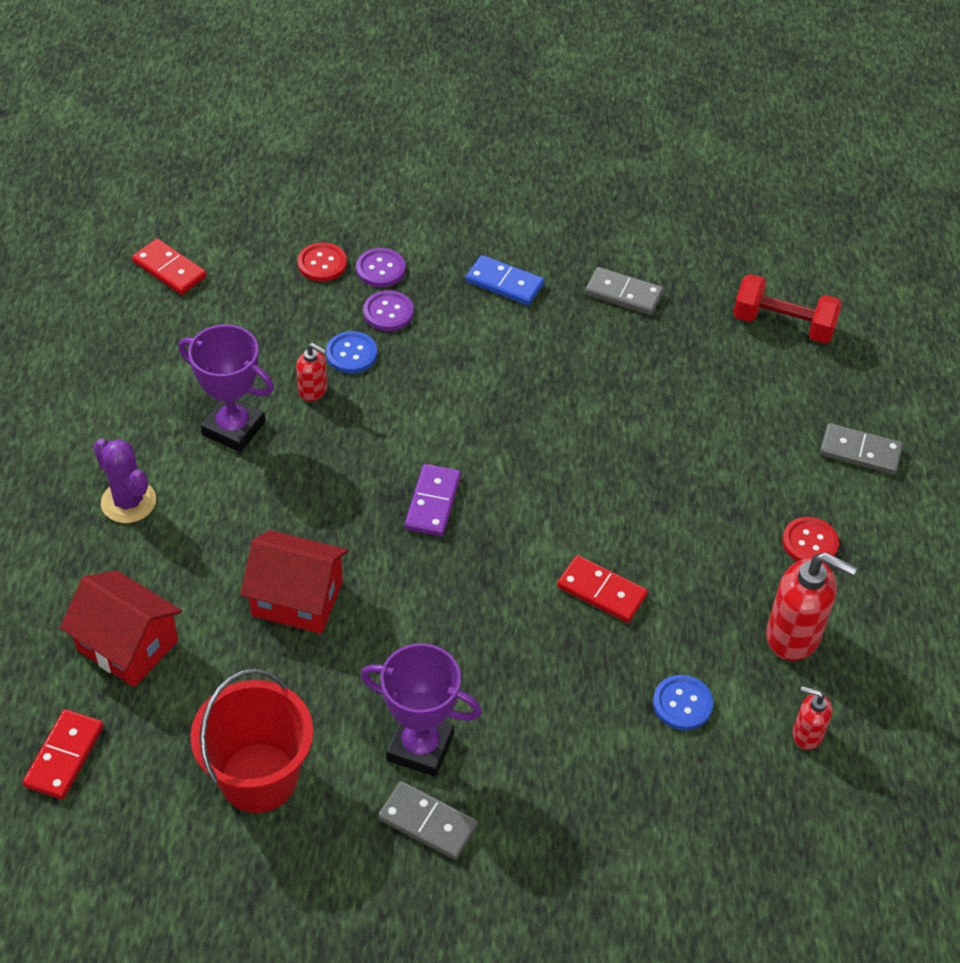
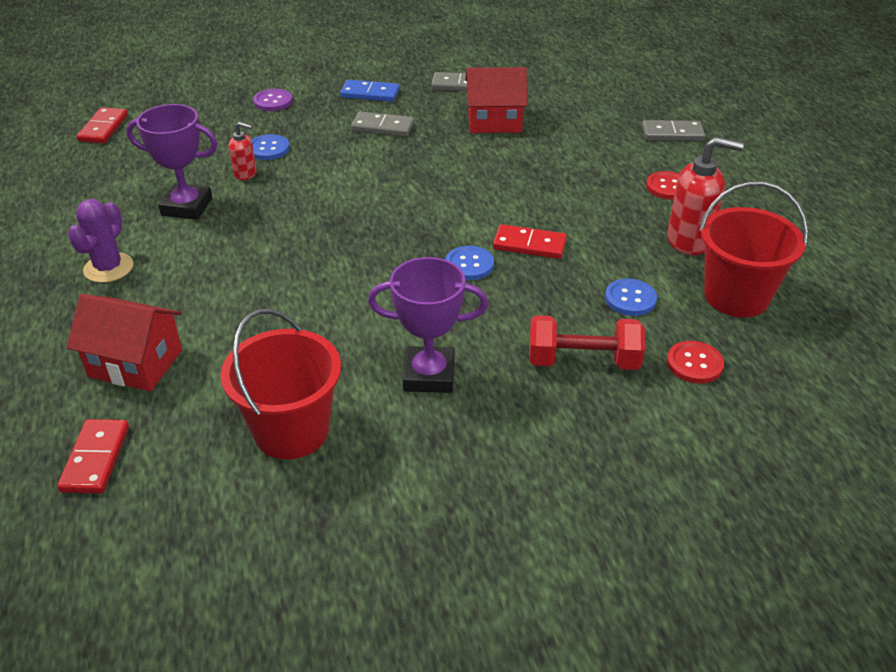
camera: 15 degrees left, 10 degrees down
(128, 502) = (108, 268): purple cactus -> purple cactus turned 75 degrees clockwise
(169, 269) = (103, 128): red domino -> red domino turned 75 degrees clockwise
(297, 599) = (280, 300): red house -> red house (494, 121)
(322, 264) = (226, 106): red button -> red button (694, 364)
(388, 312) = (288, 122): purple button -> none
(428, 822) = (460, 427): grey domino -> grey domino (383, 127)
(432, 502) = (369, 219): purple domino -> none
(521, 603) = (469, 265): none -> blue button
(783, 324) = (579, 81): red dumbbell -> red dumbbell (583, 361)
(807, 734) = (736, 296): red soap dispenser -> red bucket

